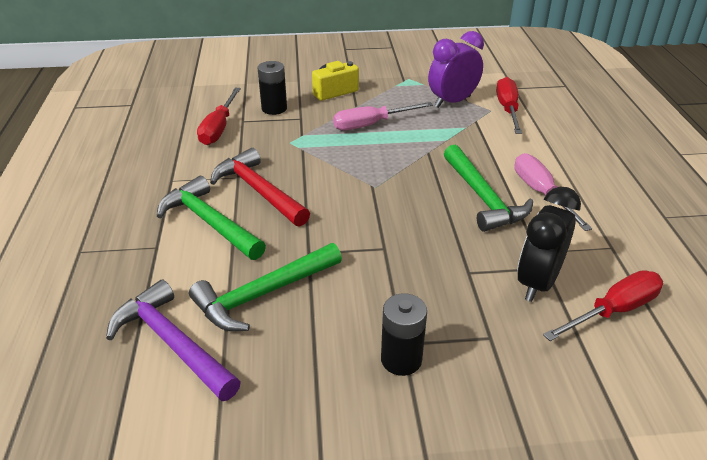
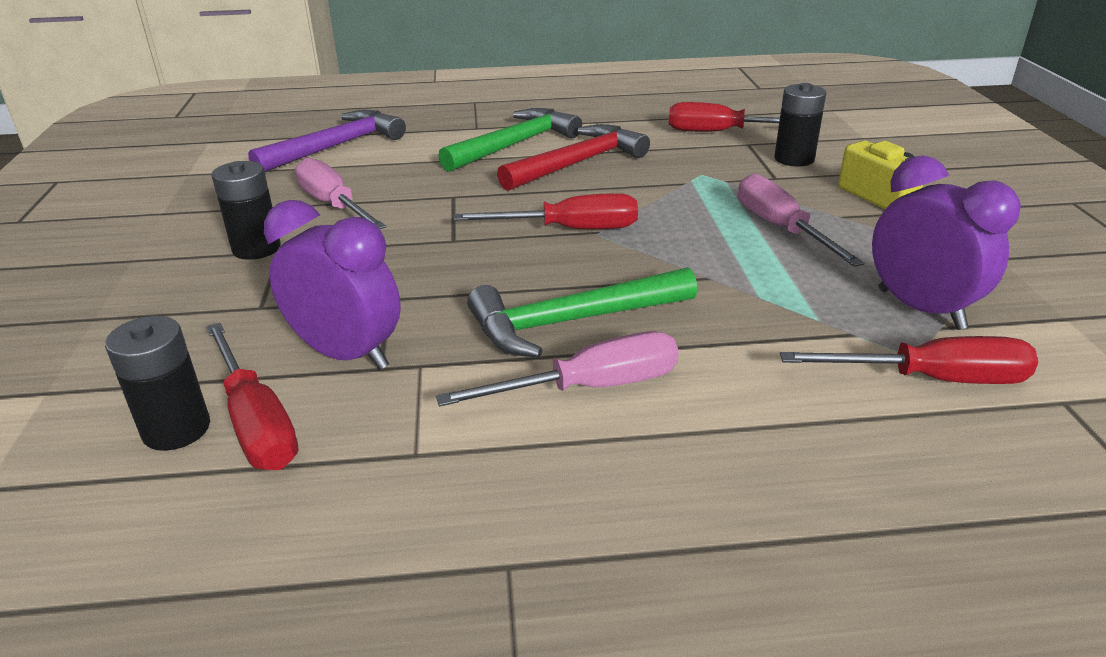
camera: 90 degrees right, 5 degrees down
(263, 294) = (388, 177): green hammer -> none
(319, 322) = (334, 205): none -> pink screwdriver
(370, 196) = (569, 229): none -> red screwdriver
(537, 282) = (346, 354): black clock -> purple clock
(633, 346) = (176, 429): none -> black battery

